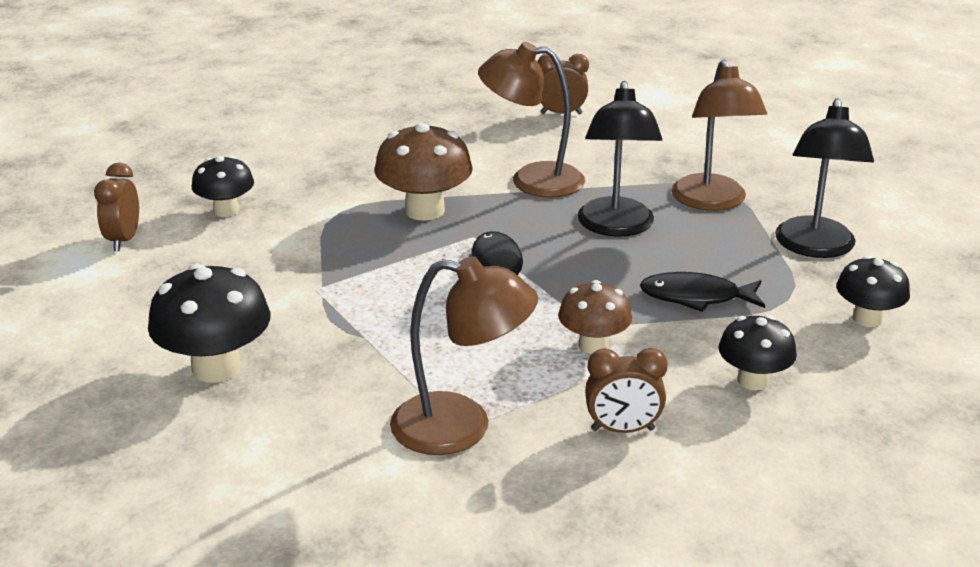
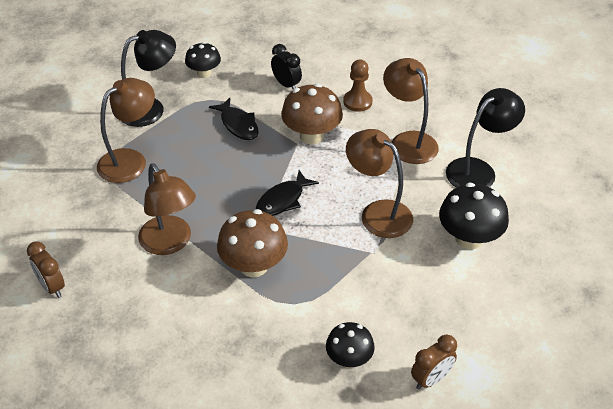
camera: 130 degrees left, 15 degrees up
(370, 323) = (378, 213): none -> brown lamp
(593, 345) = (311, 136): brown mushroom -> brown mushroom, size x1.58
(616, 227) = (195, 181): black lamp -> black lamp (478, 170)
(622, 430) = (357, 102): brown clock -> brown pawn
(753, 380) = (286, 85): black mushroom -> black clock

